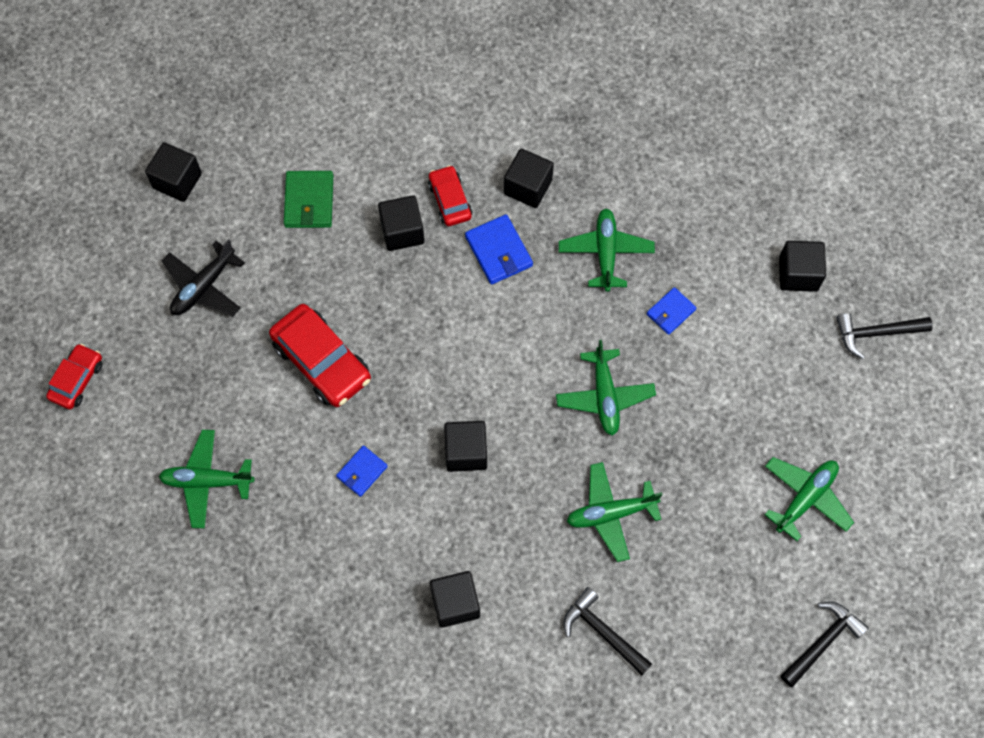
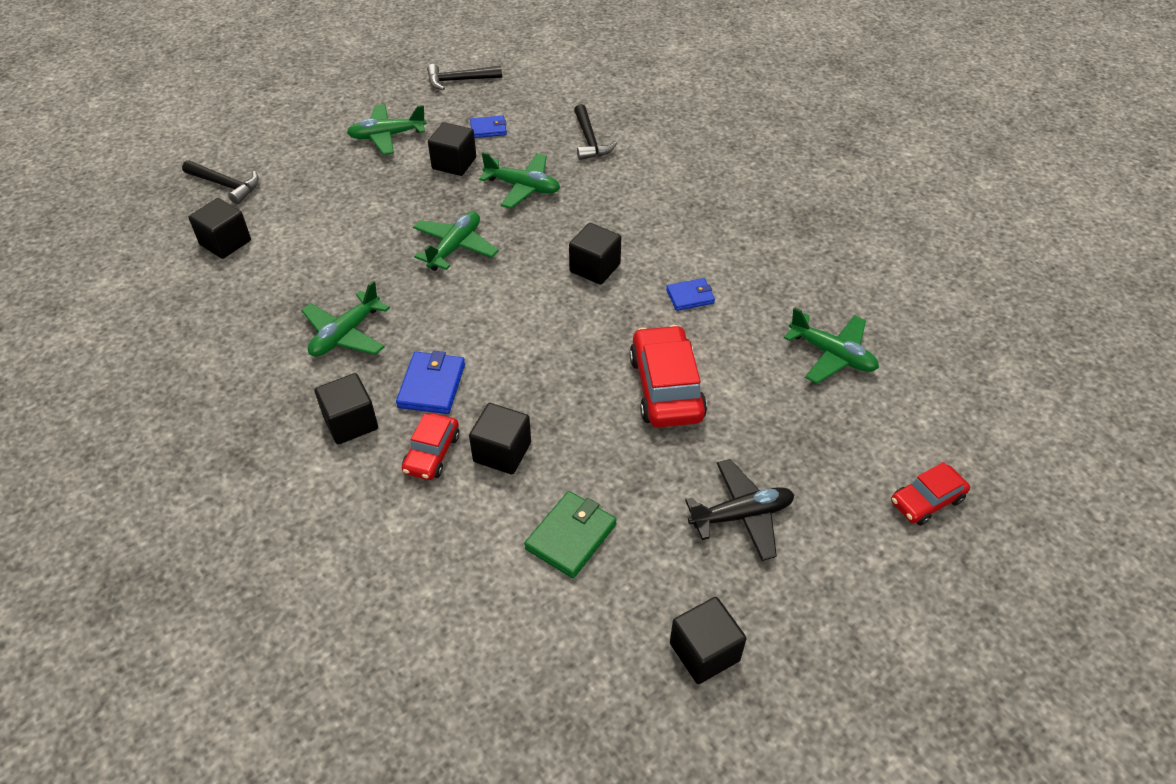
camera: 145 degrees left, 20 degrees down
(455, 603) = (678, 195): black cube -> black cube (454, 163)
(671, 312) = (345, 269): blue wallet -> blue wallet (488, 129)

